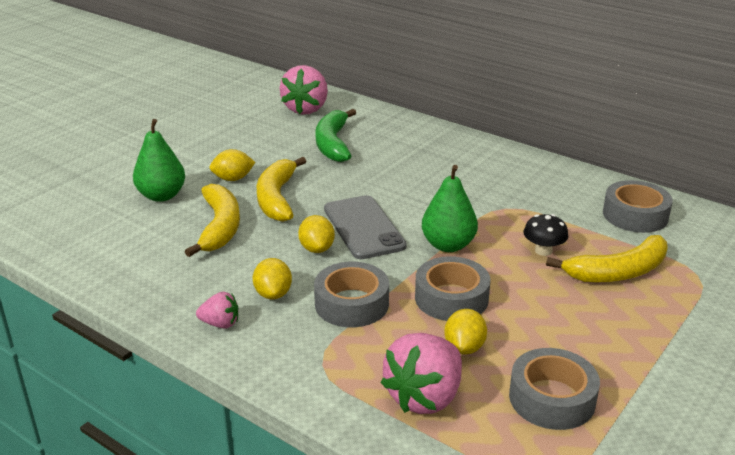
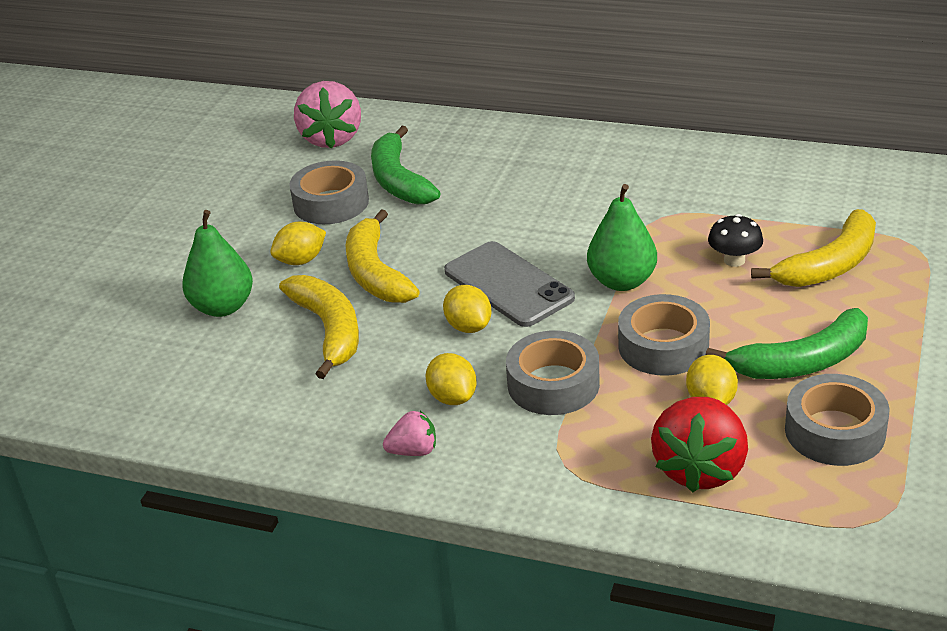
camera: 15 degrees left, 5 degrees up
(424, 397) = (700, 469): pink strawberry -> red strawberry
(555, 338) = (802, 362): none -> green banana
(635, 215) = (813, 189): grey tape -> grey tape (331, 203)

